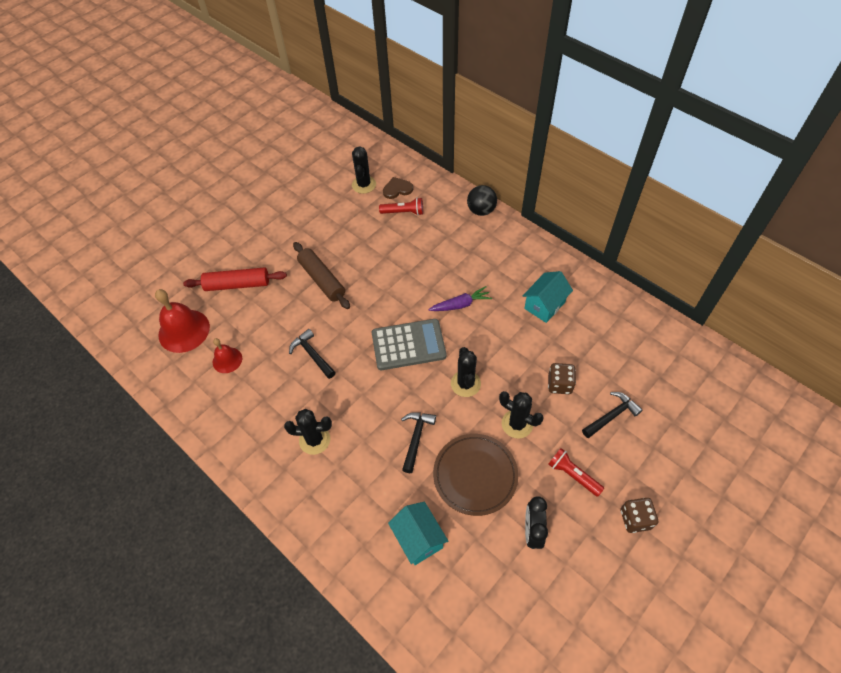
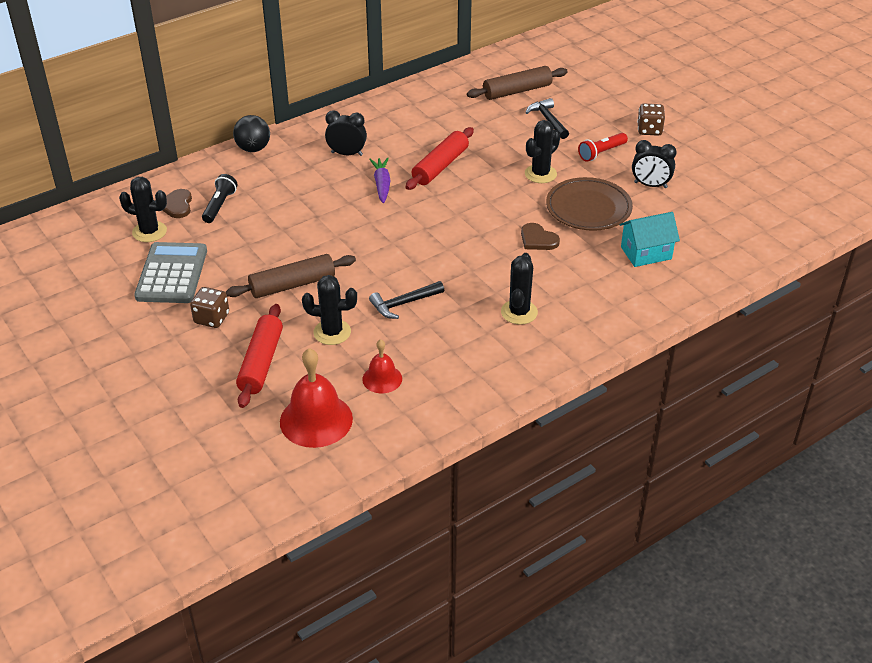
camera: 80 degrees left, 15 degrees down
(403, 212) = (219, 205): red flashlight -> black flashlight
(408, 345) = (420, 229): grey calculator -> grey calculator (172, 274)
(416, 438) = (538, 239): black hammer -> brown heart
(465, 384) = (484, 197): black cactus -> black cactus (332, 332)
(496, 270) = (347, 154): none -> black clock
(501, 341) = (440, 166): none -> red rolling pin
(544, 305) = (408, 132): turquoise house -> none
(559, 384) = (505, 141): brown dice -> brown dice (211, 318)
(651, 379) = (517, 91): none -> brown rolling pin

